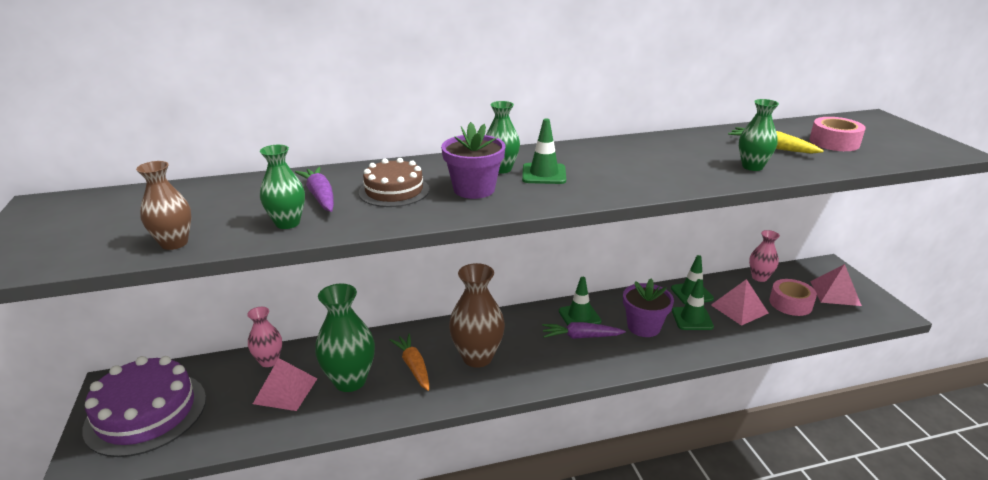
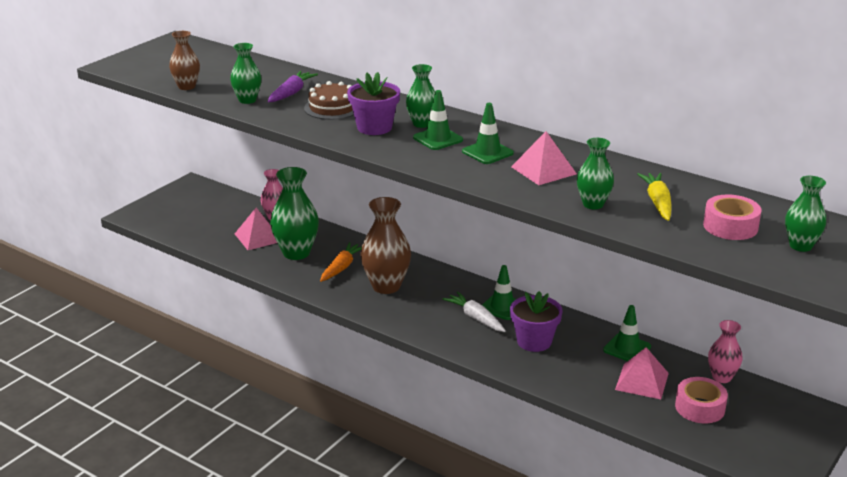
camera: 50 degrees right, 0 degrees up
(146, 413) = (186, 208): purple cake -> none
(580, 337) = (475, 318): purple carrot -> white carrot
(692, 319) = (584, 361): green traffic cone -> green traffic cone (487, 152)
(835, 293) = (767, 430): pink pyramid -> pink pyramid (543, 170)
(883, 136) = (800, 246): none -> green vase

